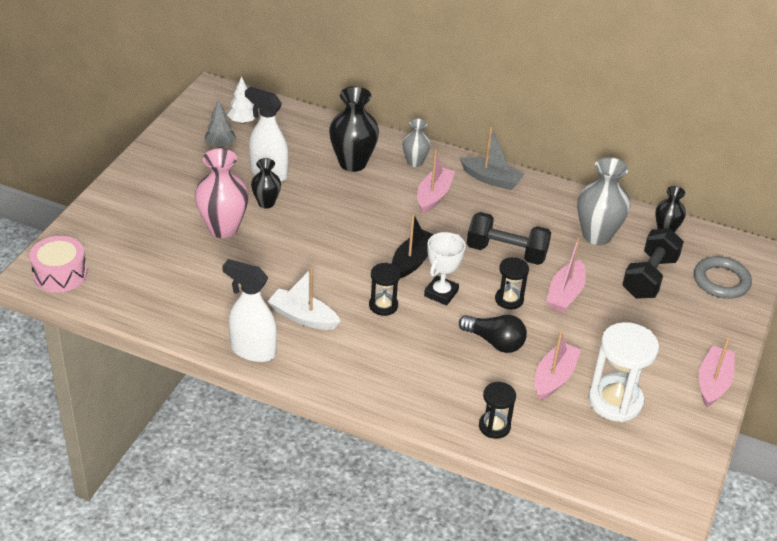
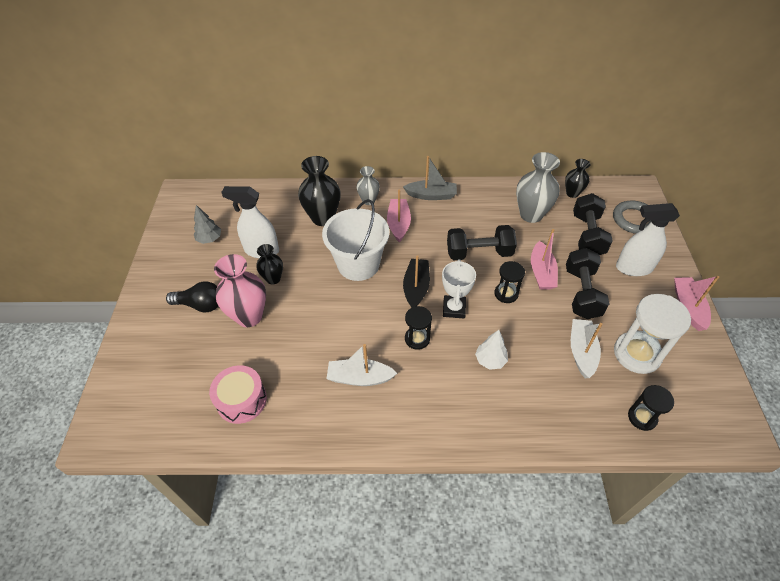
camera: 20 degrees left, 10 degrees up
(60, 274) = (122, 424): pink drum -> pink drum (241, 400)
(242, 121) = (217, 211): white tree -> white tree (490, 360)
(252, 350) = (335, 431): white spray bottle -> white spray bottle (633, 268)
(364, 219) = (358, 264): none -> white bucket
(494, 342) = (519, 337): black light bulb -> black light bulb (200, 305)
(494, 426) = (569, 420): black hourglass -> black hourglass (642, 417)
(554, 377) = (581, 352): pink boat -> white boat
(597, 328) = (582, 293): none -> black dumbbell

